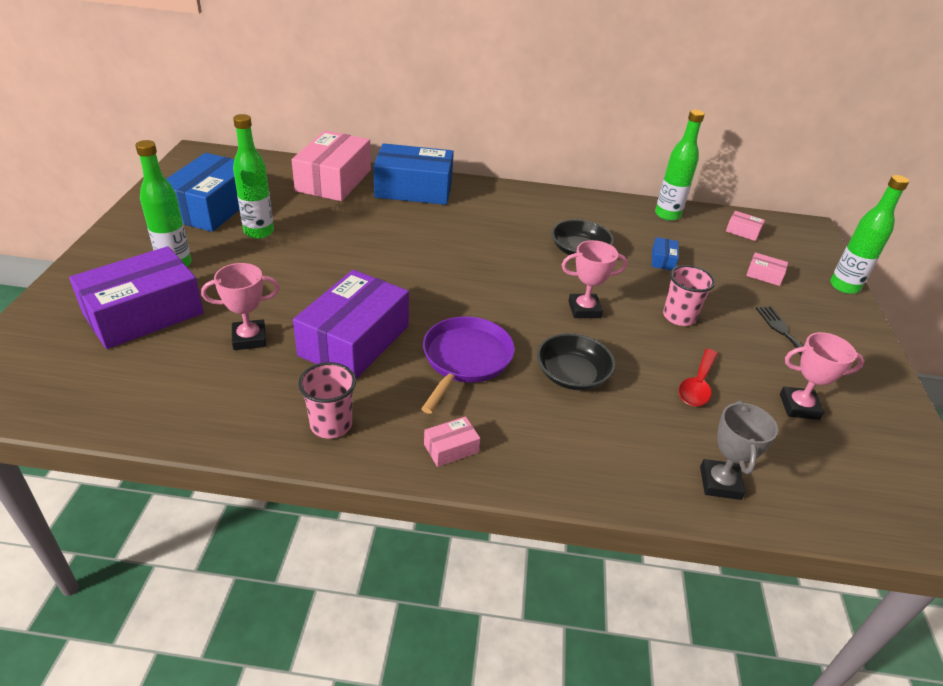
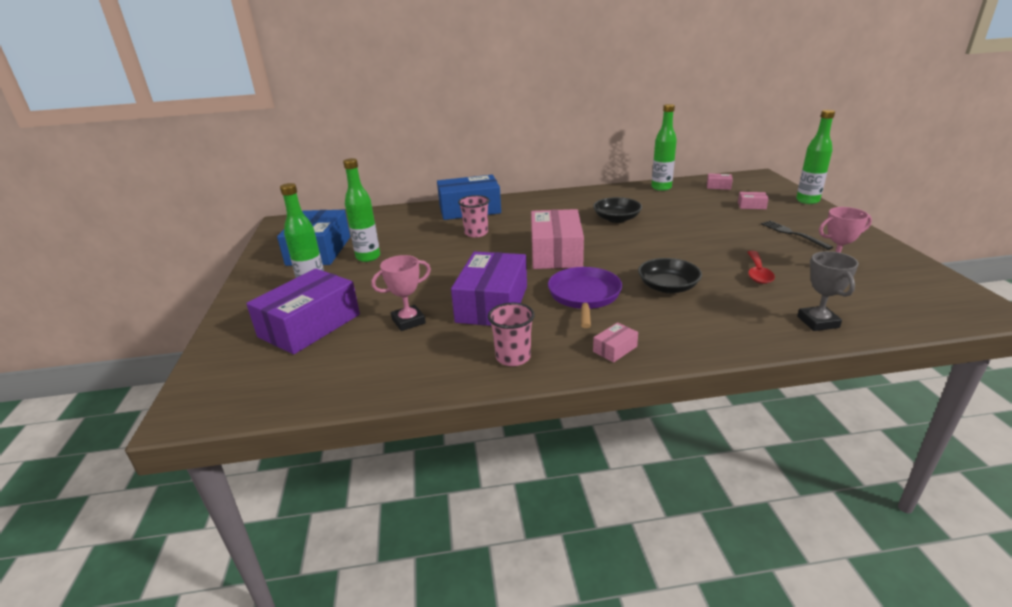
camera: 10 degrees left, 10 degrees down
(334, 180) = (404, 216): pink box -> pink box (556, 253)
(584, 309) = (646, 249): pink trophy -> none
(663, 260) = (678, 212): blue box -> none
(679, 317) = (714, 239): pink cup -> pink cup (476, 233)

